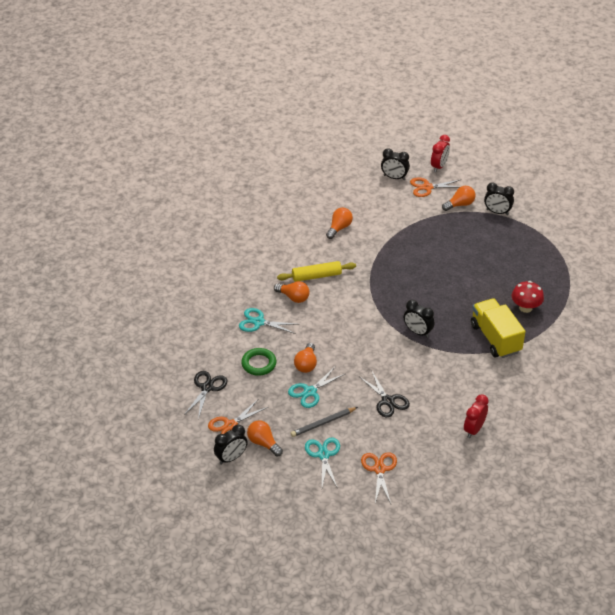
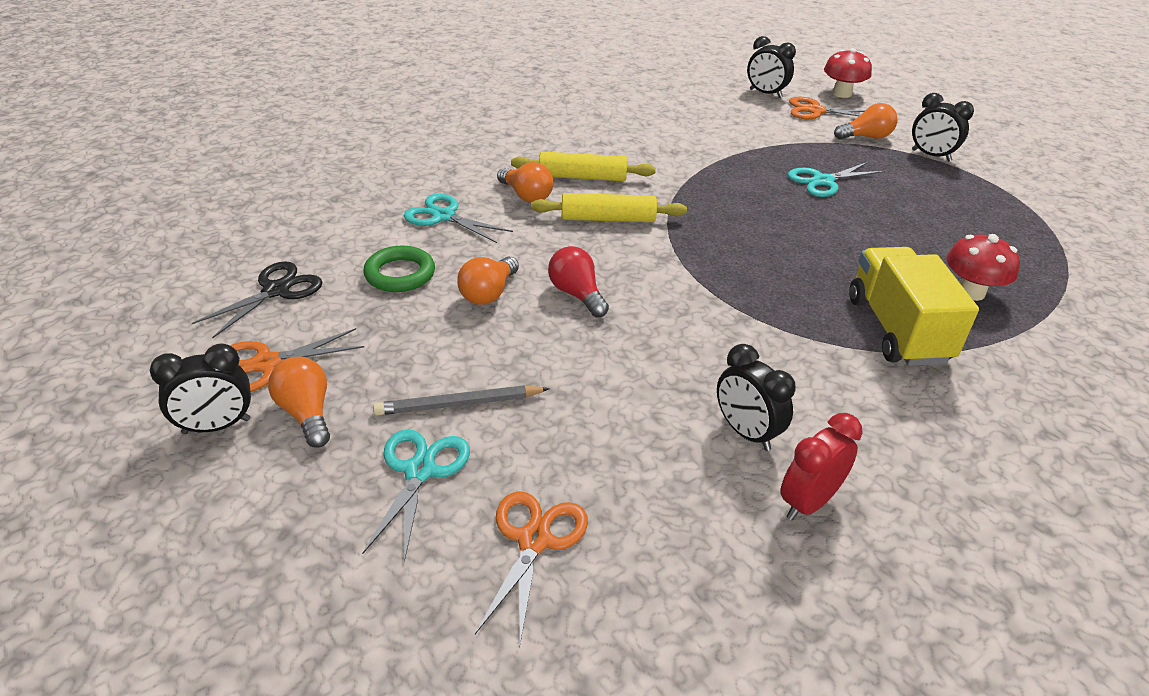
camera: 15 degrees right, 5 degrees down
(310, 392) = (467, 340): turquoise scissors -> turquoise scissors (823, 181)
(339, 228) = (651, 130): orange light bulb -> none
(342, 303) = (608, 219): none -> yellow rolling pin
(347, 355) = (577, 294): none -> red light bulb
(388, 401) = (622, 393): black scissors -> none
(417, 332) = (734, 287): black clock -> black clock (746, 432)
(439, 166) = (842, 93): red clock -> red mushroom

